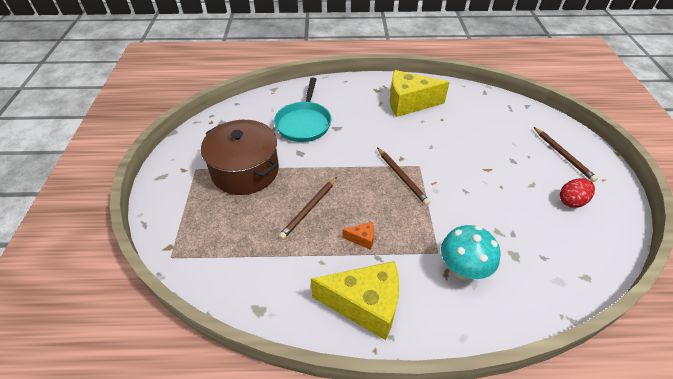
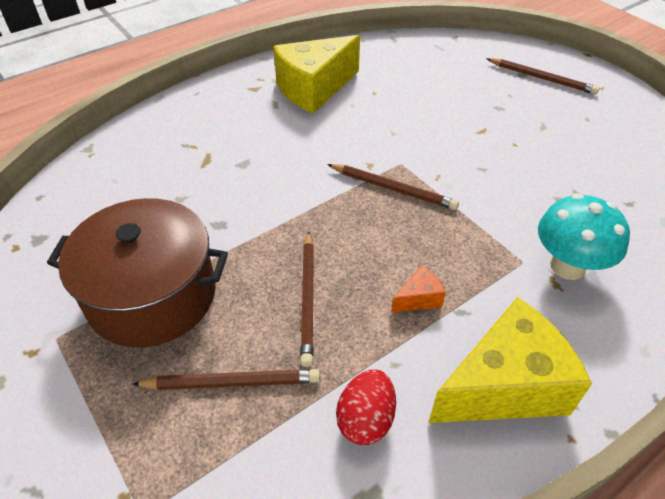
camera: 35 degrees left, 0 degrees up
(245, 227) = (231, 383): none -> brown pencil
(304, 123) = (185, 178): turquoise pan -> none
(571, 201) = (596, 126): red egg -> red egg (365, 419)

